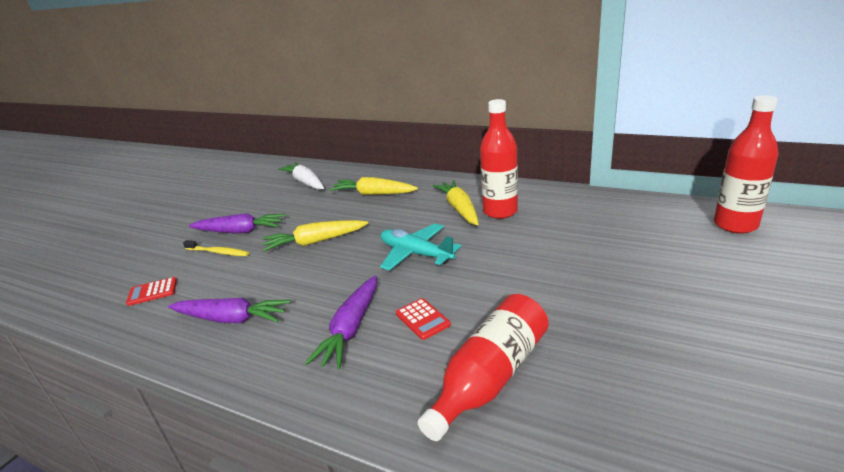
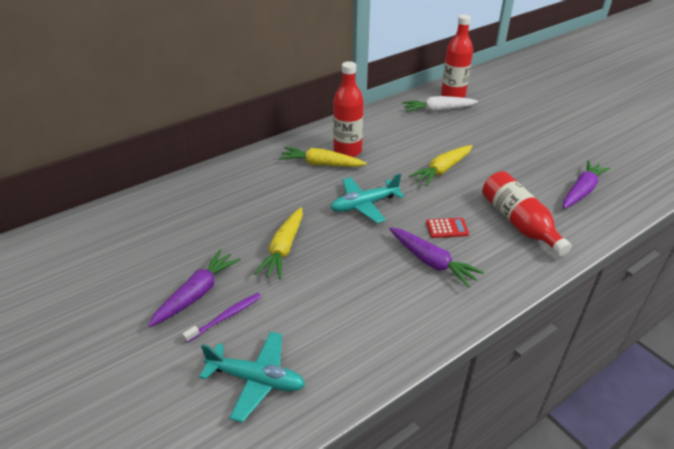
camera: 65 degrees left, 10 degrees up
(152, 292) = (256, 379): red calculator -> turquoise plane
(218, 252) = (226, 317): yellow toothbrush -> purple toothbrush
(231, 319) = (362, 325): purple carrot -> purple carrot (581, 191)
(305, 182) = (141, 225): white carrot -> white carrot (438, 110)
(373, 194) = (235, 193): yellow carrot -> yellow carrot (442, 170)

